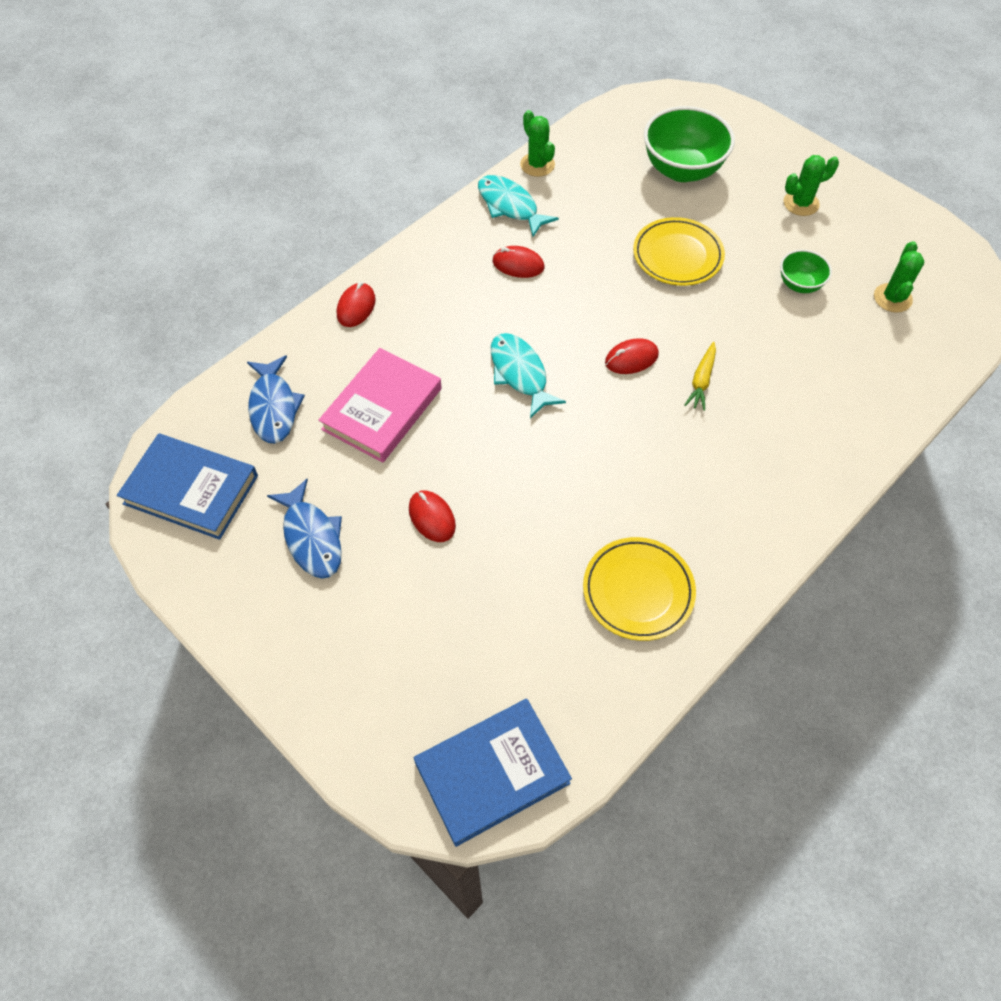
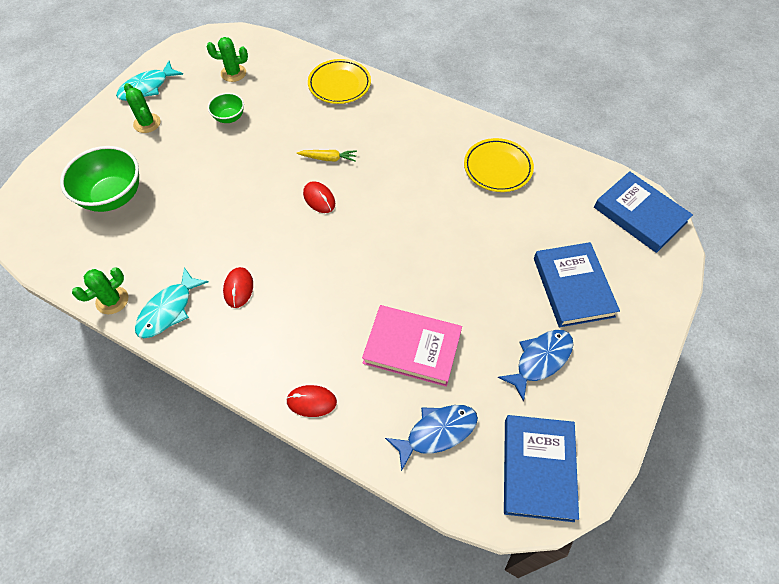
camera: 105 degrees left, 0 degrees up
(398, 617) = (573, 287): none -> blue book
(432, 517) = (493, 288): red mouse -> none
(520, 373) = (351, 263): turquoise fish -> turquoise fish (147, 87)
(677, 256) = (212, 187): yellow plate -> yellow plate (339, 84)

